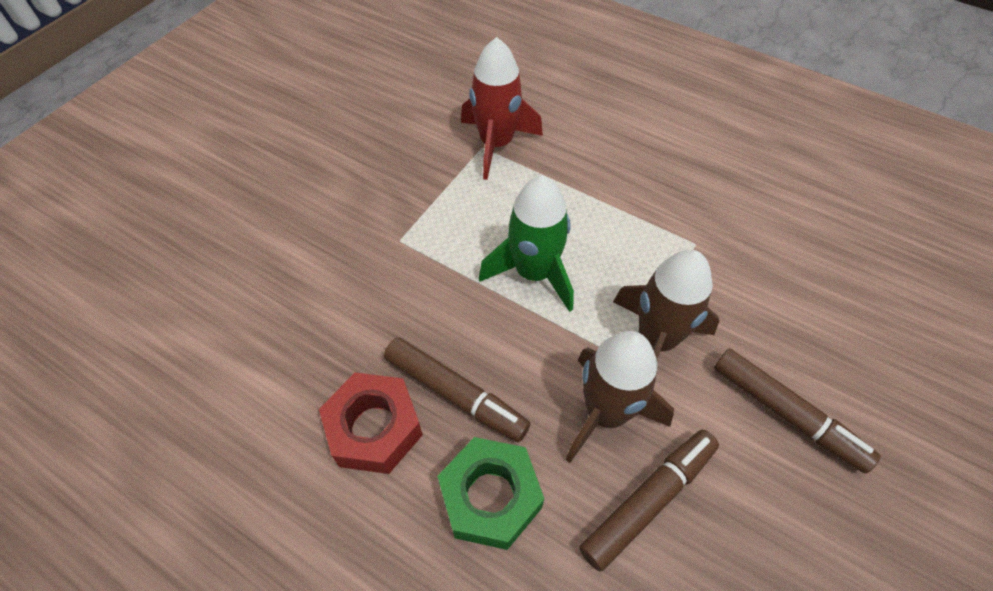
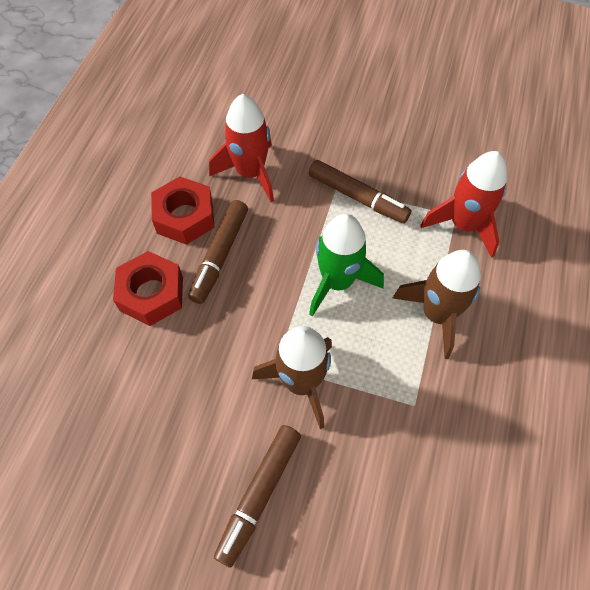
camera: 75 degrees right, 5 degrees up
(335, 329) = (250, 173): none -> red rocket
(490, 497) = (151, 294): green nut -> red nut
(605, 413) = (228, 355): brown rocket -> brown rocket (437, 314)
(648, 500) = (167, 393): brown marker -> brown marker (358, 197)

